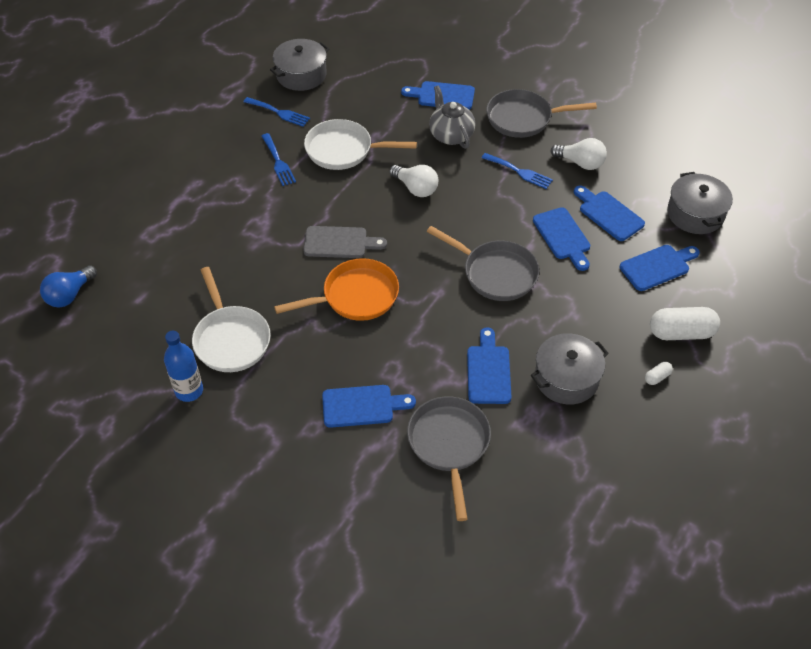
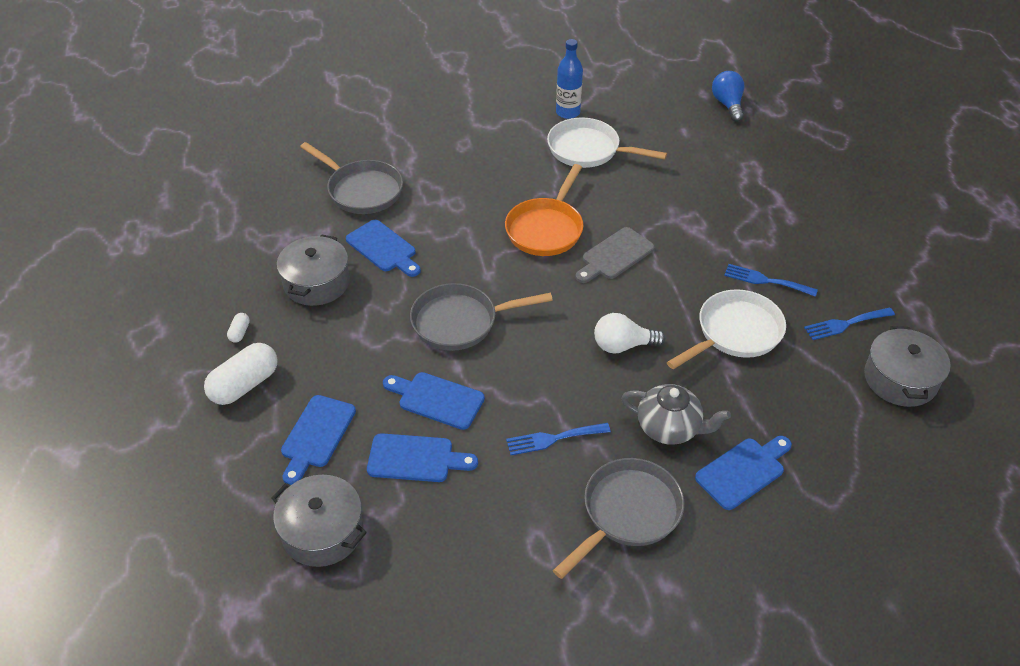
camera: 135 degrees right, 5 degrees down
(362, 406) = (447, 173): blue cutting board -> none
(580, 163) = (504, 501): white light bulb -> none

